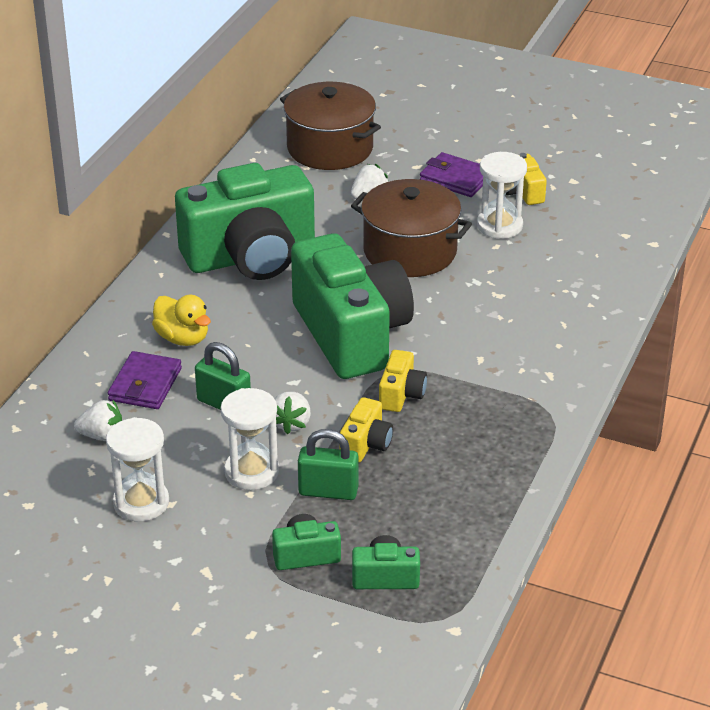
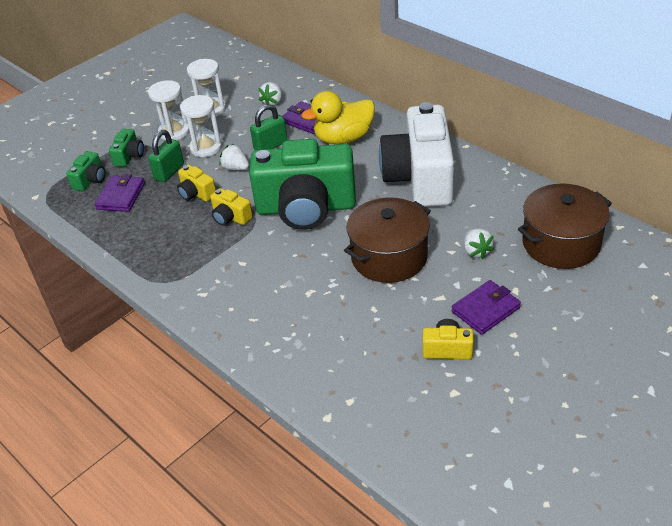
camera: 115 degrees right, 5 degrees up
(182, 338) = (343, 138): yellow duck -> yellow duck, size x1.50
(250, 256) = (420, 178): green camera -> white camera
(408, 523) = (121, 196): none -> purple wallet
(499, 226) = (401, 318): white hourglass -> white hourglass (174, 132)

